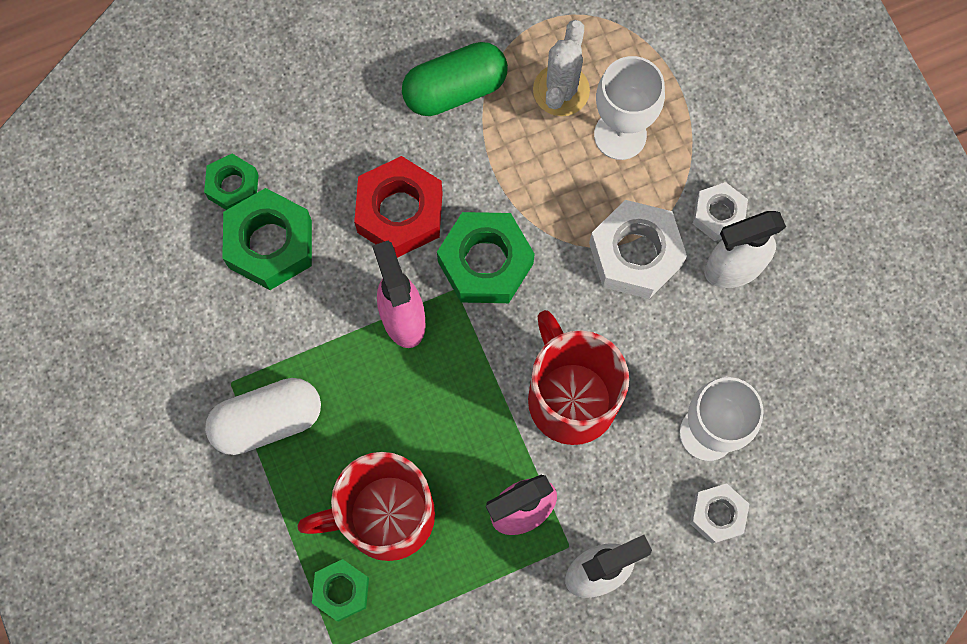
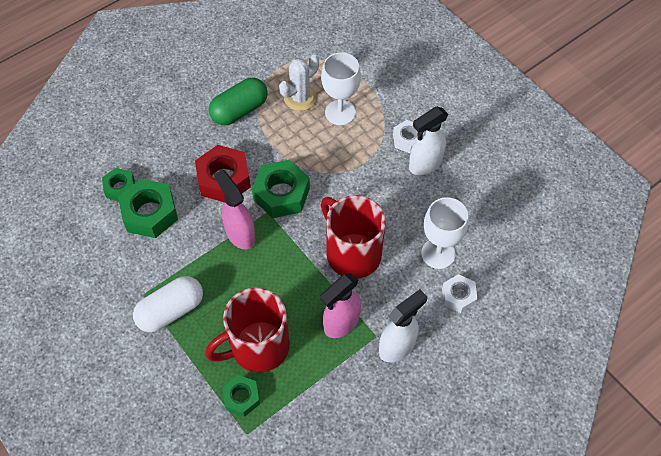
camera: 15 degrees left, 15 degrees down
(561, 90) = (300, 98): white cactus -> white cactus turned 45 degrees clockwise
(635, 254) = (367, 170): white nut -> none

